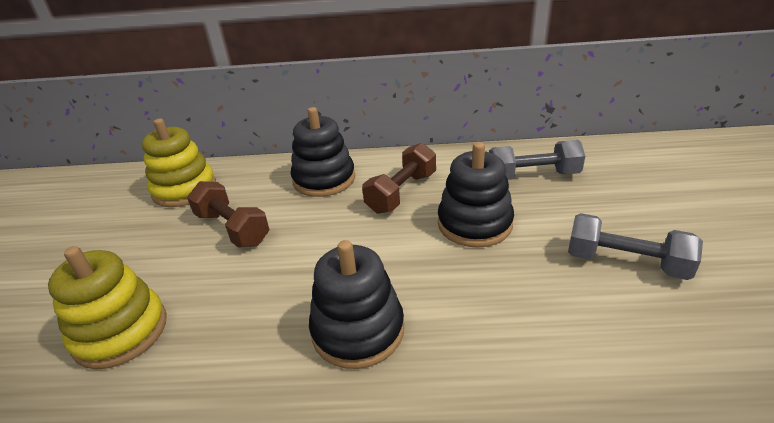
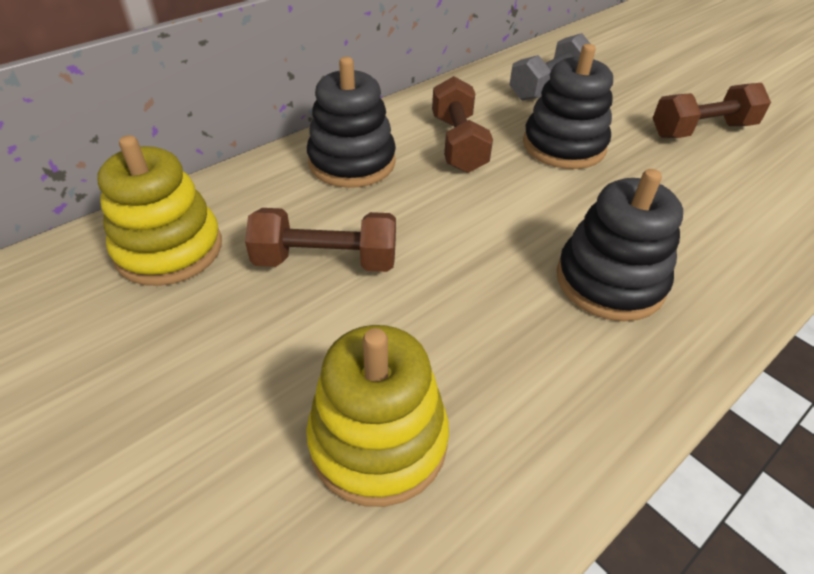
camera: 45 degrees left, 10 degrees up
(625, 263) = (702, 130): grey dumbbell -> brown dumbbell

